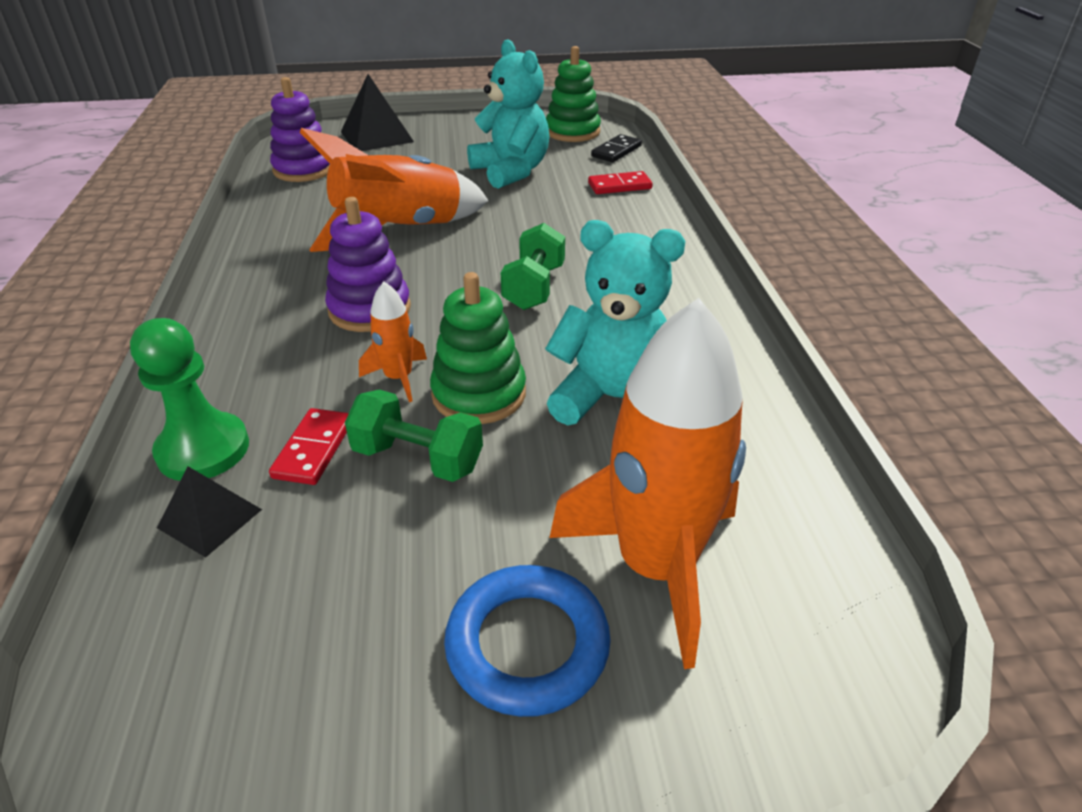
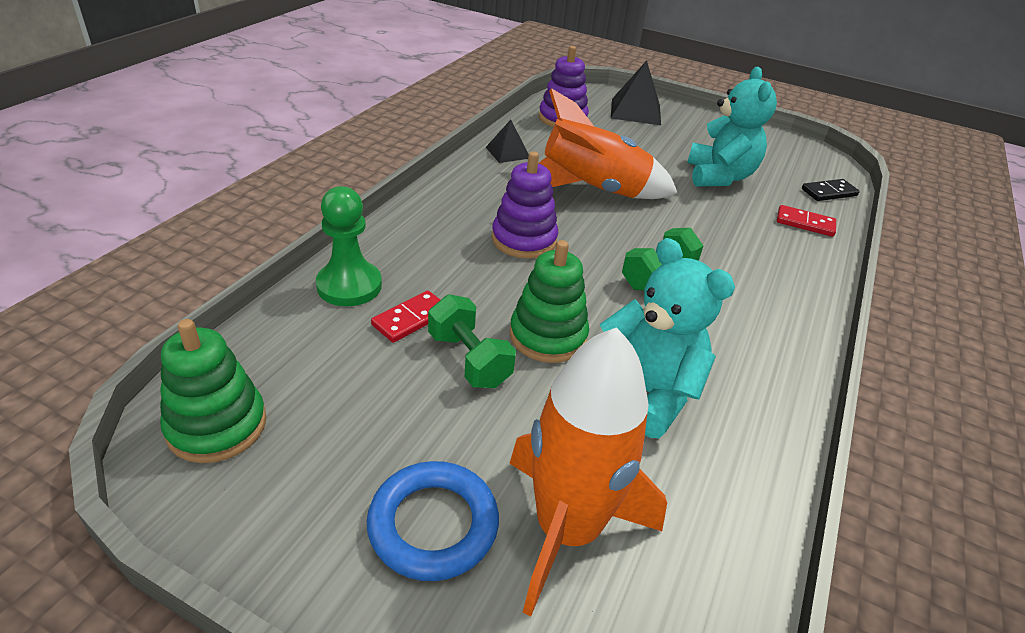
camera: 30 degrees right, 0 degrees up
(210, 518) = (319, 331): black pyramid -> black pyramid (507, 152)
(398, 378) = (503, 298): orange rocket -> none
(572, 132) = (803, 162): green stacking toy -> green stacking toy (217, 425)

